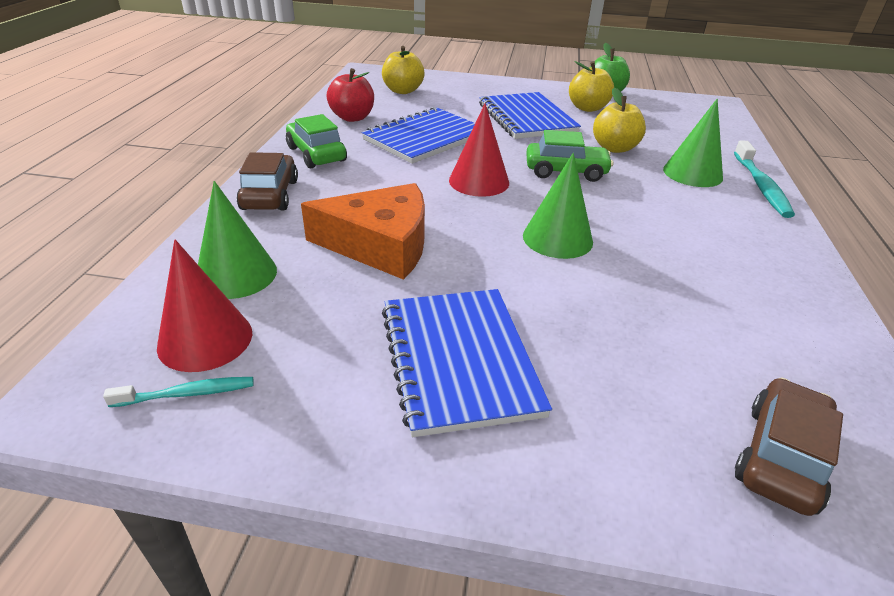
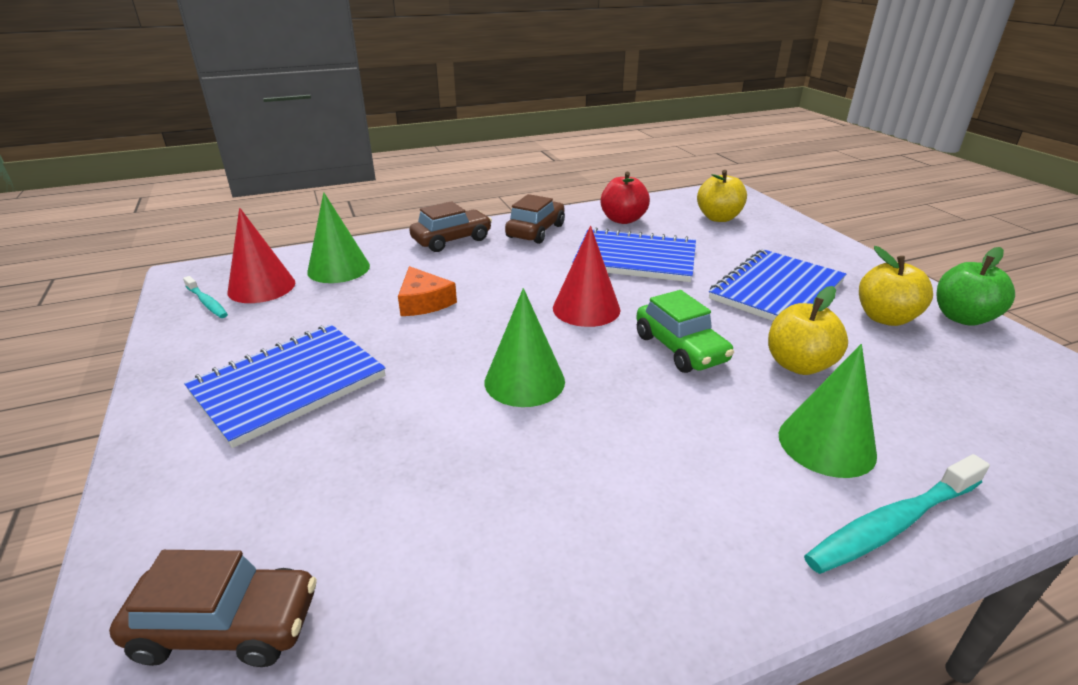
camera: 60 degrees right, 5 degrees down
(316, 154) = (536, 231): green car -> brown car
(381, 245) = (424, 302): orange cheese -> orange cheese, size x0.58

